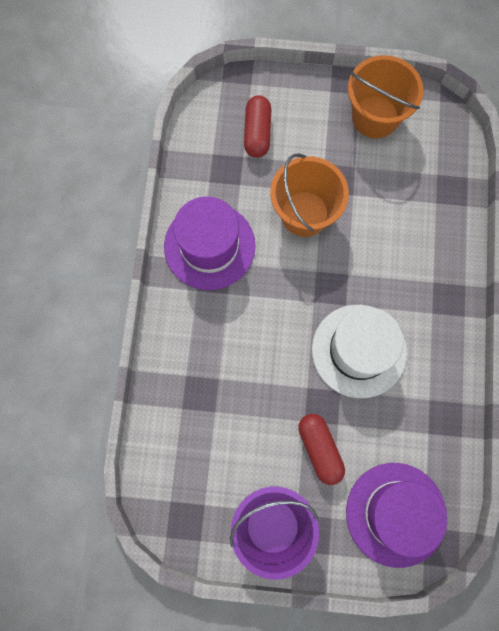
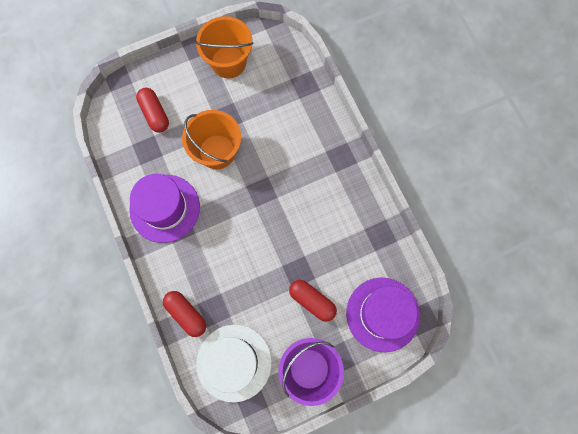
camera: 30 degrees left, 0 degrees up
(167, 380) = (186, 314): none -> red capsule
(359, 350) = (302, 222): white hat -> white hat (234, 362)

